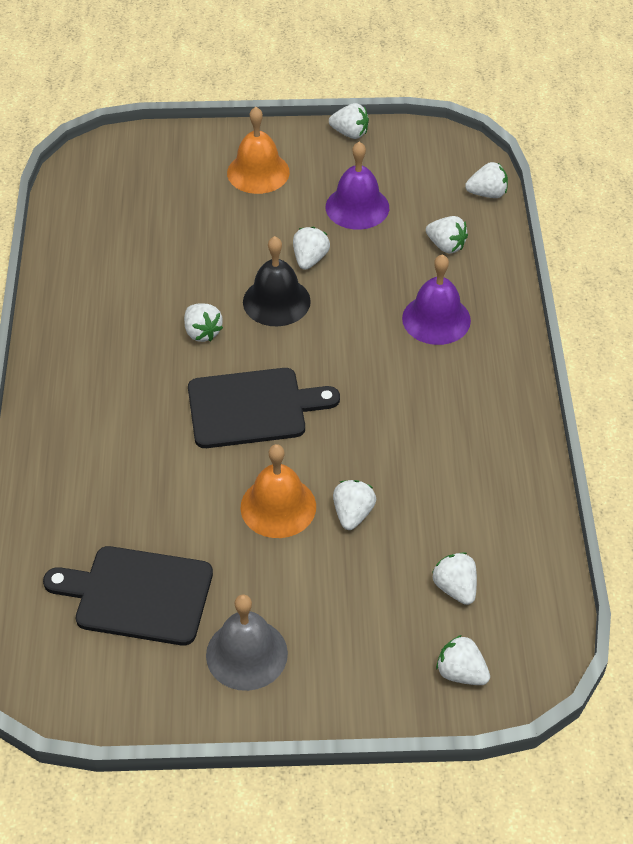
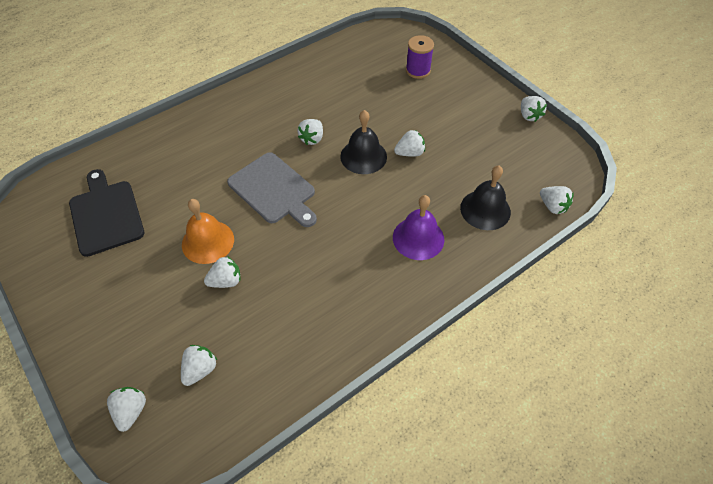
camera: 55 degrees right, 5 degrees up
(183, 178) = (418, 70): none -> purple spool
(246, 654) = (89, 286): grey bell -> none
(253, 408) = (274, 190): black cutting board -> grey cutting board
(258, 172) = (454, 95): orange bell -> none
(357, 207) = (473, 151): purple bell -> none
(446, 246) = (485, 209): white strawberry -> black bell

